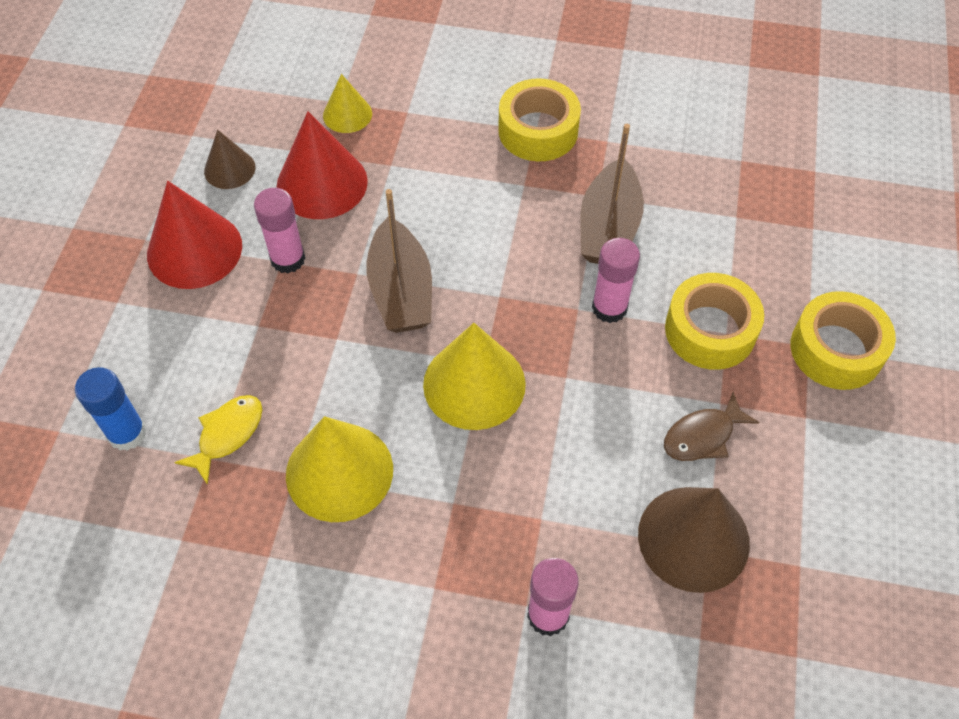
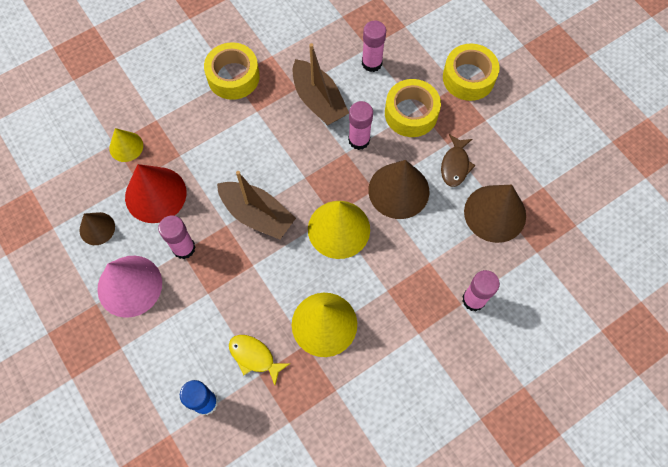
camera: 45 degrees left, 10 degrees up
(194, 250) = (129, 286): red cone -> pink cone
(227, 434) = (254, 357): yellow fish -> yellow fish turned 45 degrees counterclockwise
(595, 403) = (398, 190): none -> brown cone
(721, 237) = (372, 63): none -> pink glue stick

